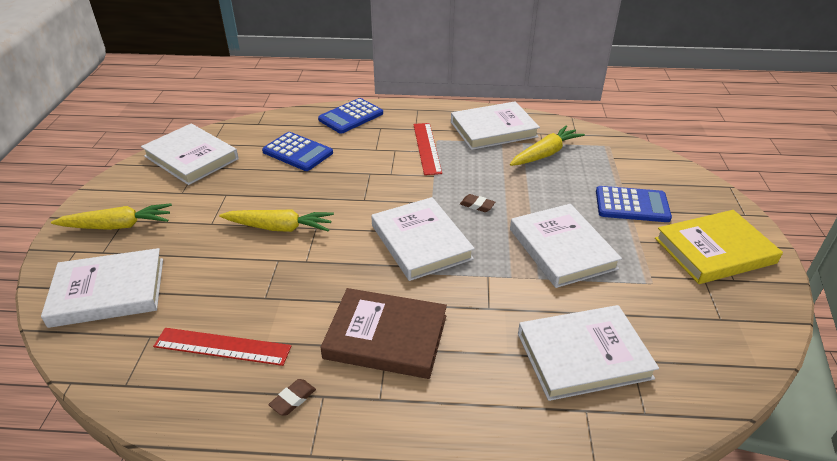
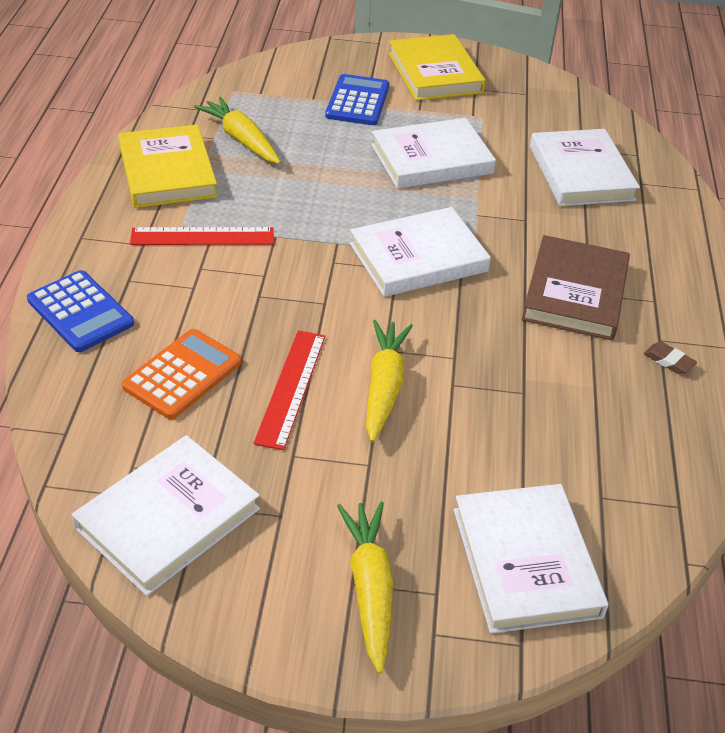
camera: 90 degrees left, 5 degrees up
(222, 347) = (608, 424): red ruler -> red ruler (291, 388)
(298, 152) = (182, 374): blue calculator -> orange calculator
(477, 205) = (348, 207): brown eraser -> none
(493, 129) = (167, 172): white book -> yellow book

